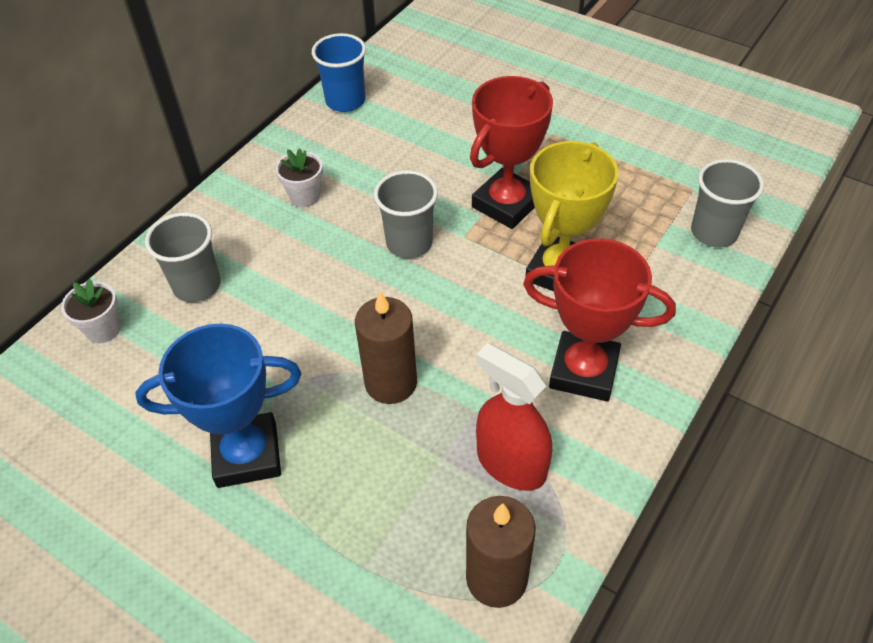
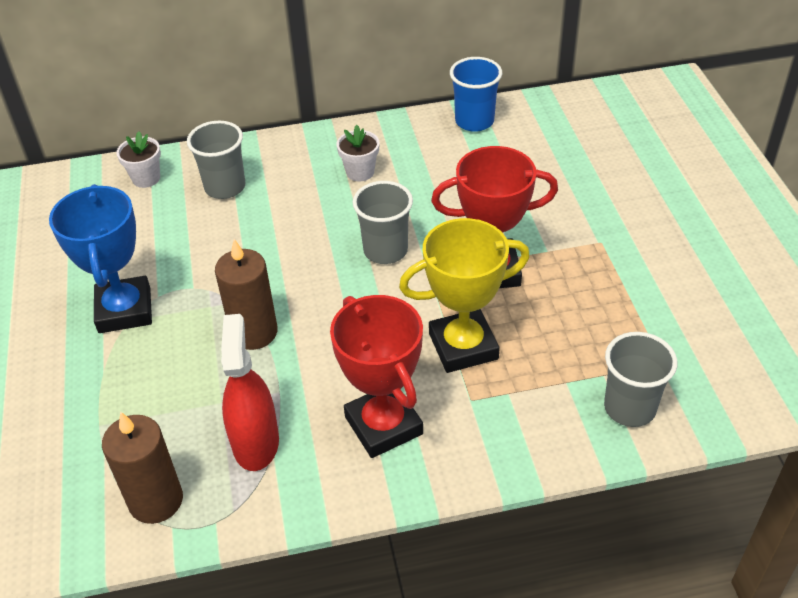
camera: 45 degrees right, 5 degrees down
(247, 455) = (124, 310): blue trophy -> blue trophy turned 45 degrees clockwise

